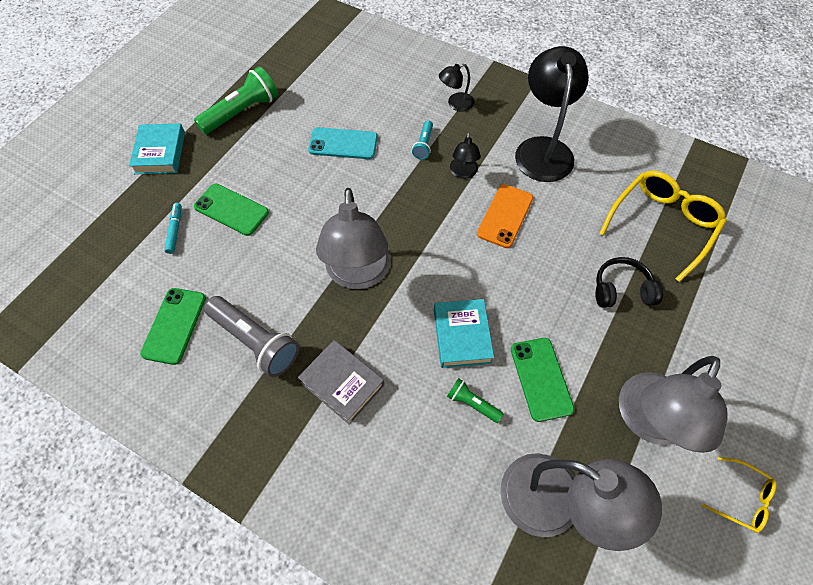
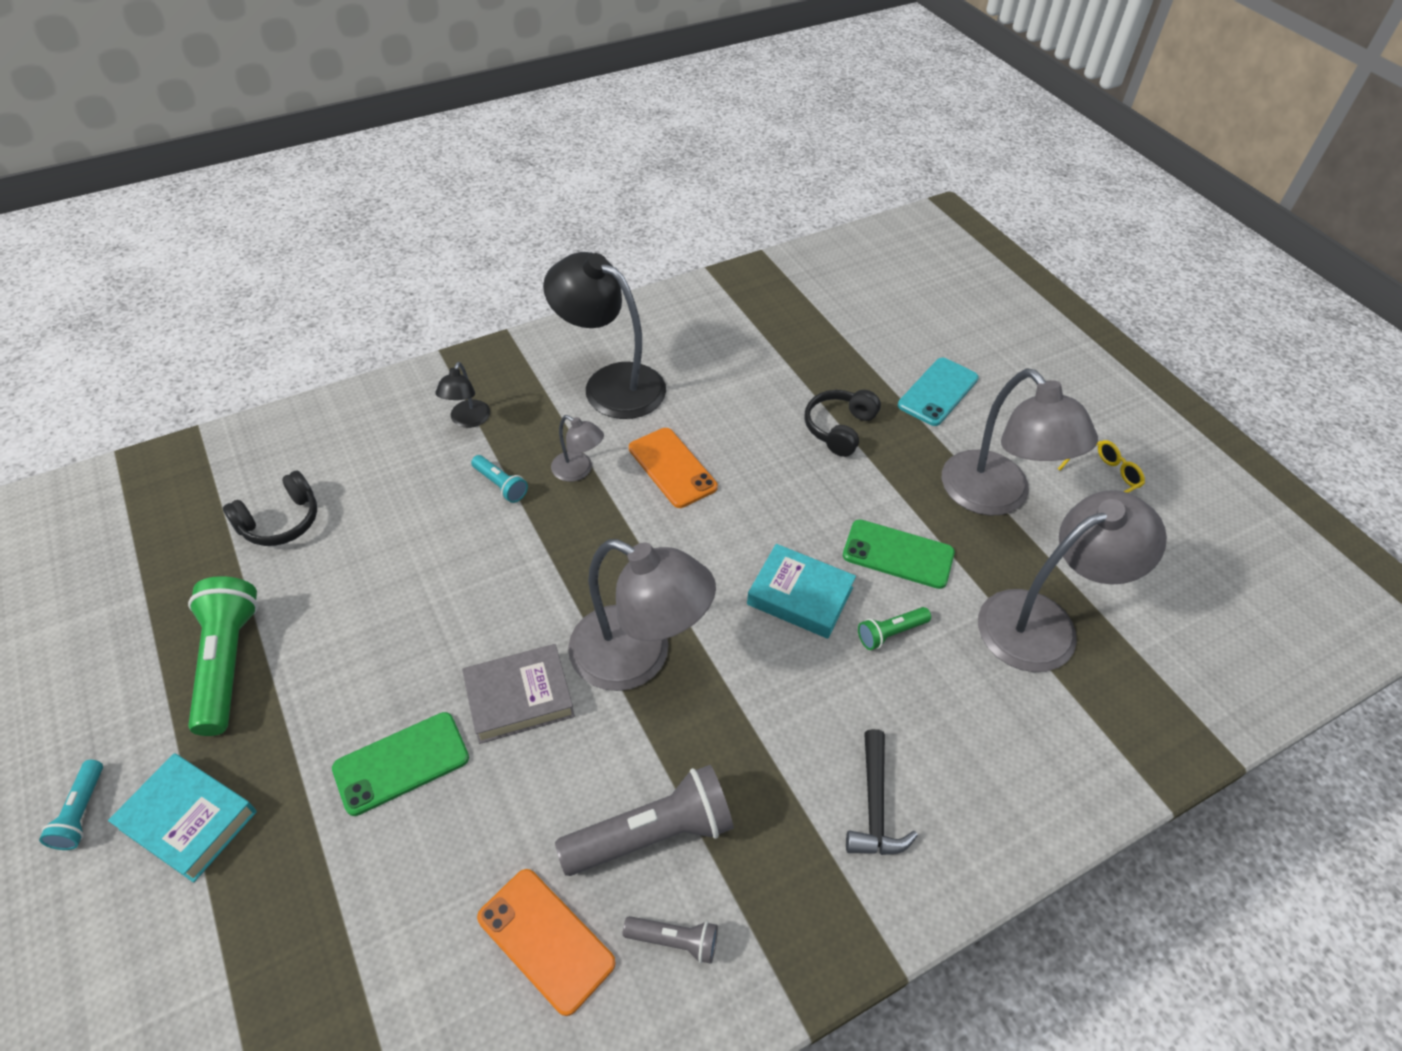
camera: 60 degrees left, 10 degrees down
(144, 116) = (82, 812): none -> turquoise flashlight
(174, 325) = (546, 940): green phone -> orange phone
(175, 231) = (370, 864): turquoise marker -> none
(202, 385) = (674, 941): none -> grey flashlight
(330, 76) = (280, 521): none -> black headphones
(339, 452) = (874, 806): none -> black hammer
(342, 384) = (783, 756): grey book -> grey book (519, 698)
(343, 144) = (415, 567): turquoise phone -> turquoise phone (938, 392)
(463, 173) = (578, 471): black lamp -> grey lamp
(662, 225) = (787, 353): yellow glasses -> none

